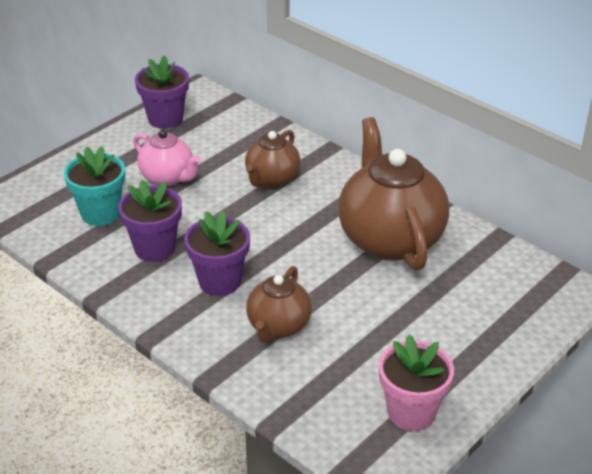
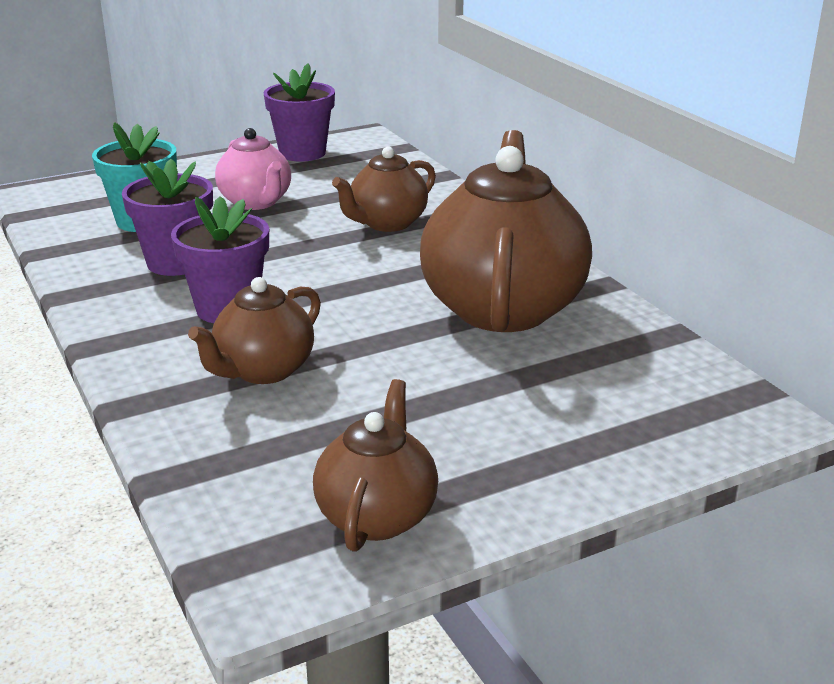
camera: 20 degrees right, 10 degrees down
(411, 412) = (377, 516): pink flower pot -> brown teapot

